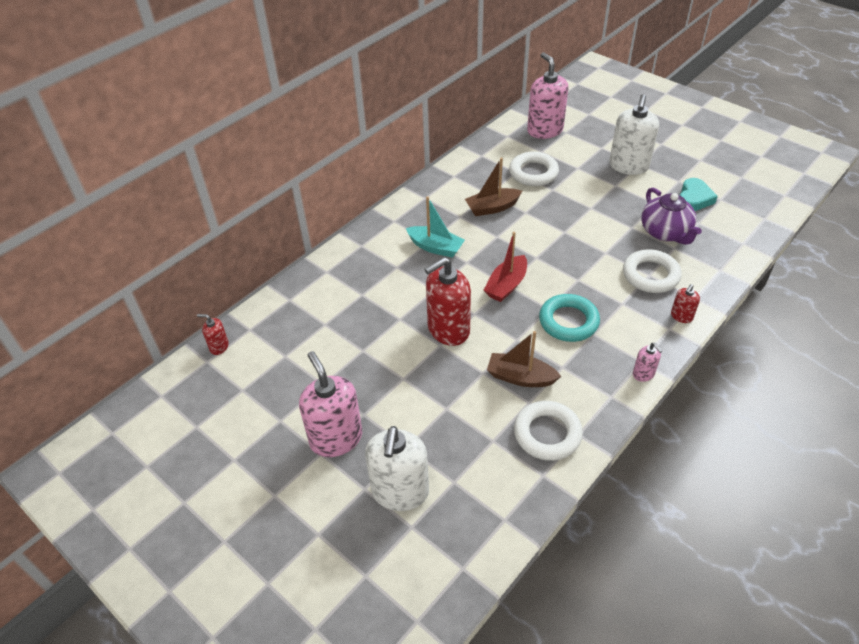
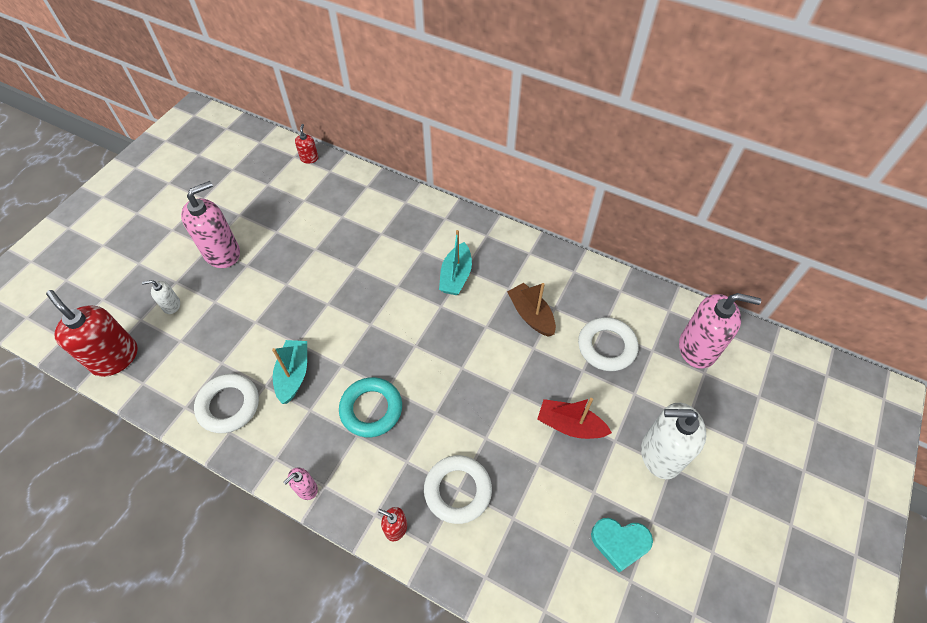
camera: 75 degrees right, 10 degrees up
(400, 492) = (171, 305): white soap dispenser -> white soap dispenser, size x0.47
(448, 330) = (346, 306): red soap dispenser -> red soap dispenser (115, 357)
(506, 285) = (414, 345): red boat -> red boat (570, 425)
(520, 377) = (293, 375): brown boat -> turquoise boat
(545, 130) = (697, 348): pink soap dispenser -> pink soap dispenser turned 45 degrees clockwise
(665, 232) = (539, 506): purple teapot -> none

